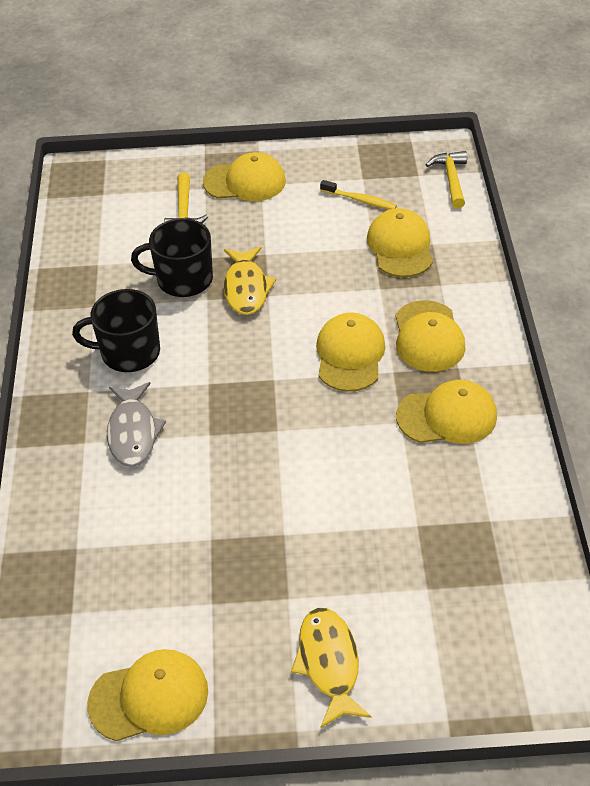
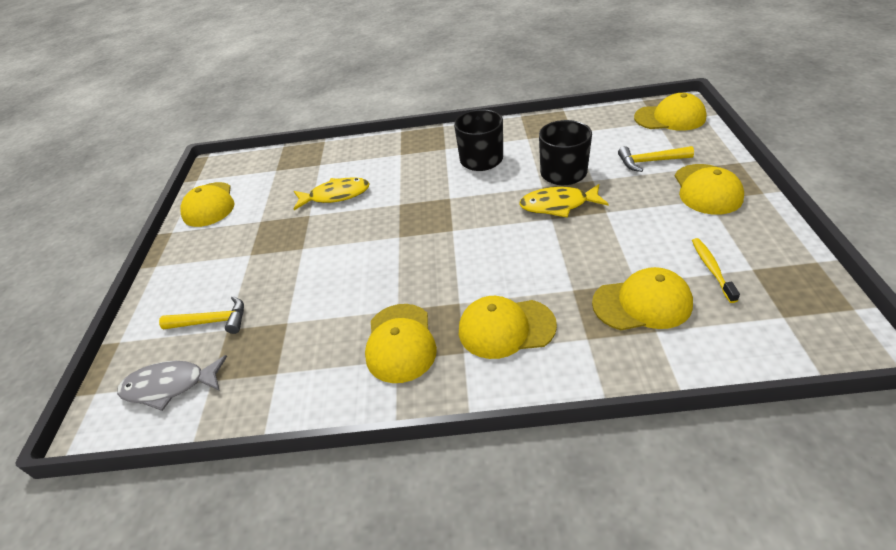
camera: 95 degrees right, 5 degrees down
(133, 432) = (406, 171): grey fish -> grey fish (170, 386)
(329, 663) = (192, 277): yellow fish -> yellow fish (336, 195)
(350, 355) = (480, 273): yellow cap -> yellow cap (670, 118)
(360, 200) = (711, 269): yellow toothbrush -> yellow toothbrush turned 150 degrees clockwise
(451, 179) = (791, 349): yellow hammer -> yellow hammer (213, 321)

